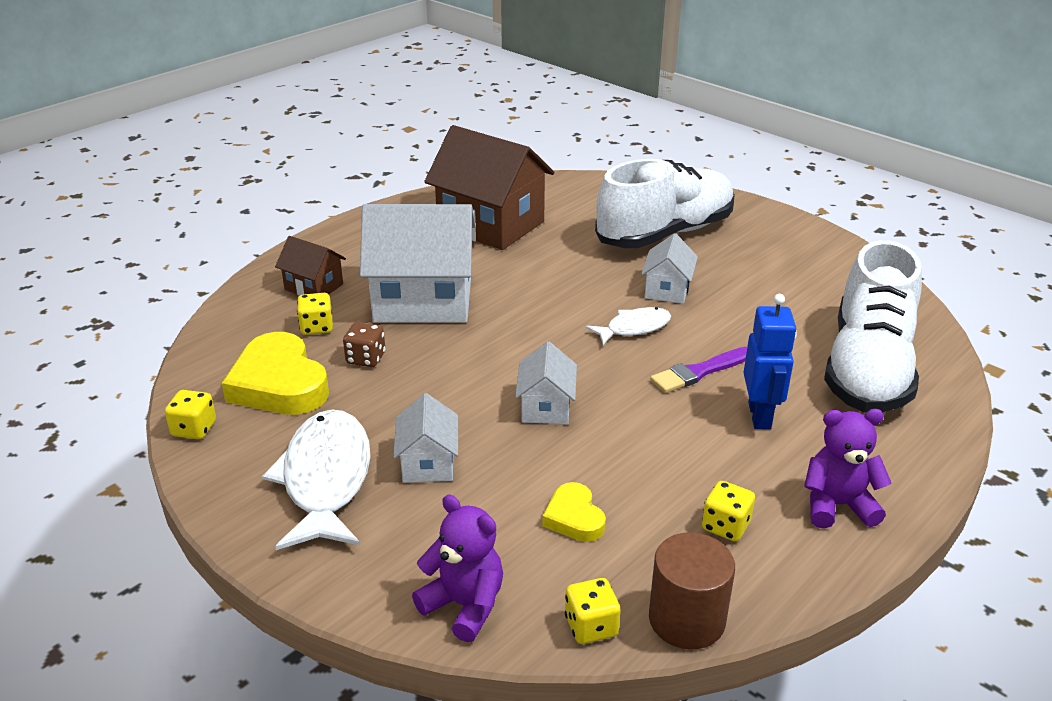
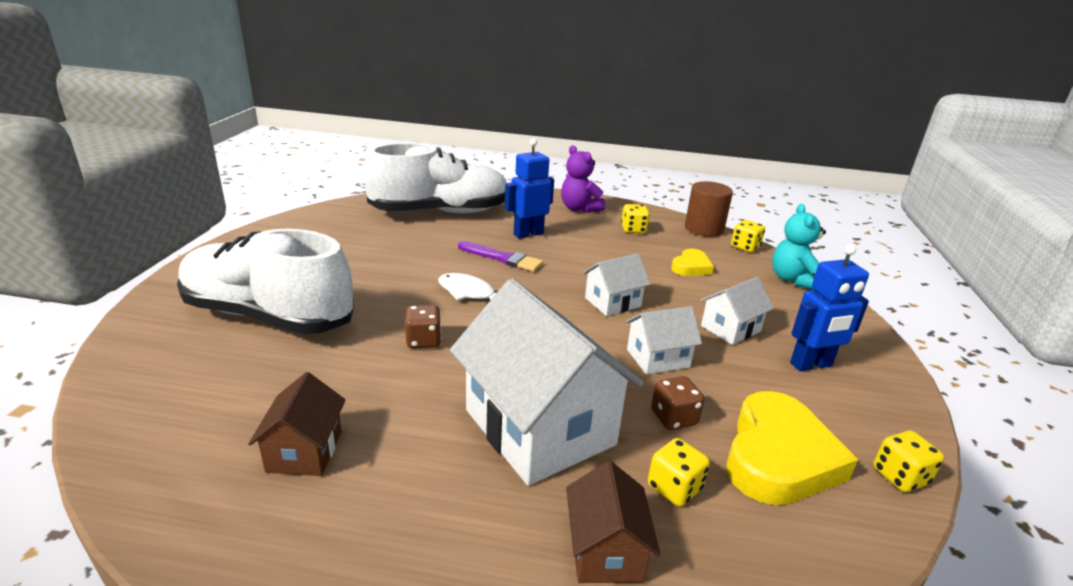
camera: 125 degrees left, 5 degrees down
(326, 479) = (811, 365): white fish -> blue robot
(464, 605) = (793, 280): purple teddy bear -> turquoise teddy bear
(491, 224) = (304, 451): brown house -> brown house, size x0.49
(571, 285) = (423, 340): none -> brown dice
(667, 290) = (391, 292): white house -> white house (658, 358)

